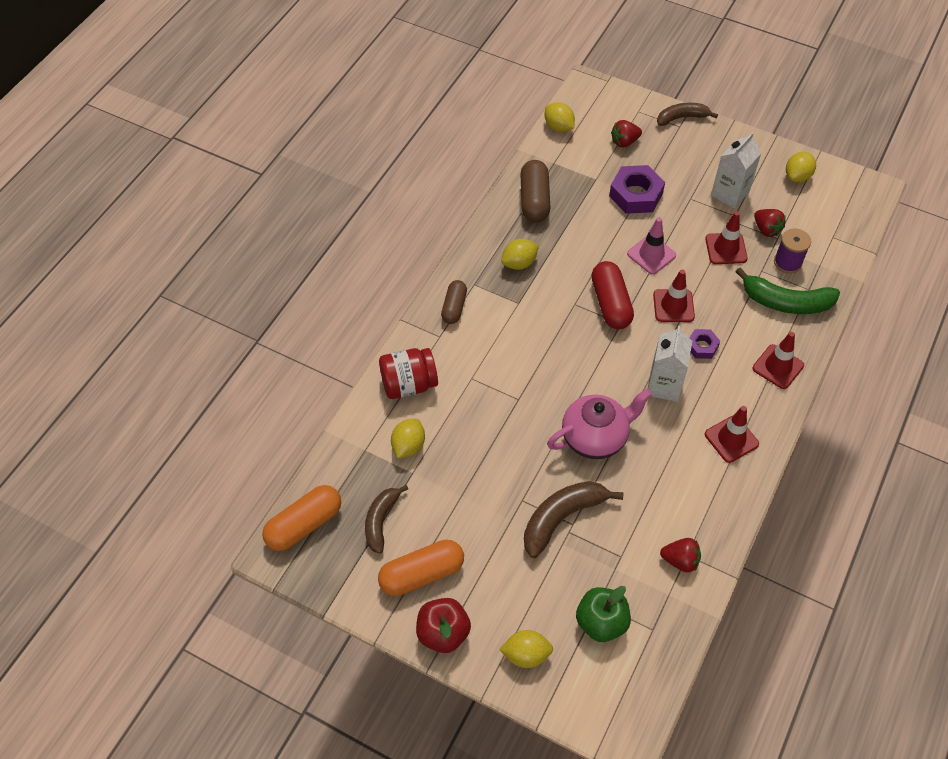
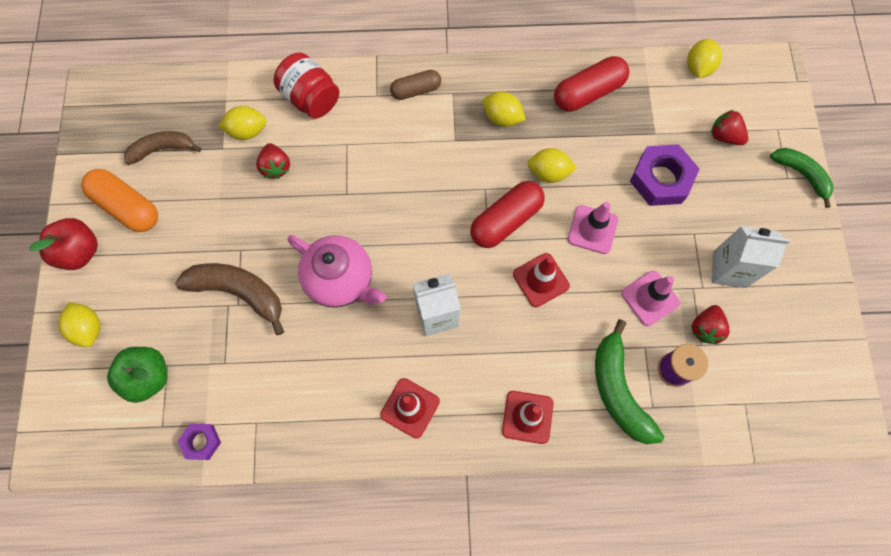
camera: 60 degrees right, 15 degrees up
(304, 525) = (131, 95): orange capsule -> none
(534, 200) = (588, 92): brown capsule -> red capsule
(680, 560) = (246, 419): red strawberry -> red strawberry (276, 167)
(682, 118) = (801, 175): brown banana -> green banana
(702, 346) = (507, 330): purple nut -> purple nut (201, 442)
(726, 249) = (650, 298): red traffic cone -> pink traffic cone
(797, 176) = (806, 329): yellow lemon -> yellow lemon (548, 173)

